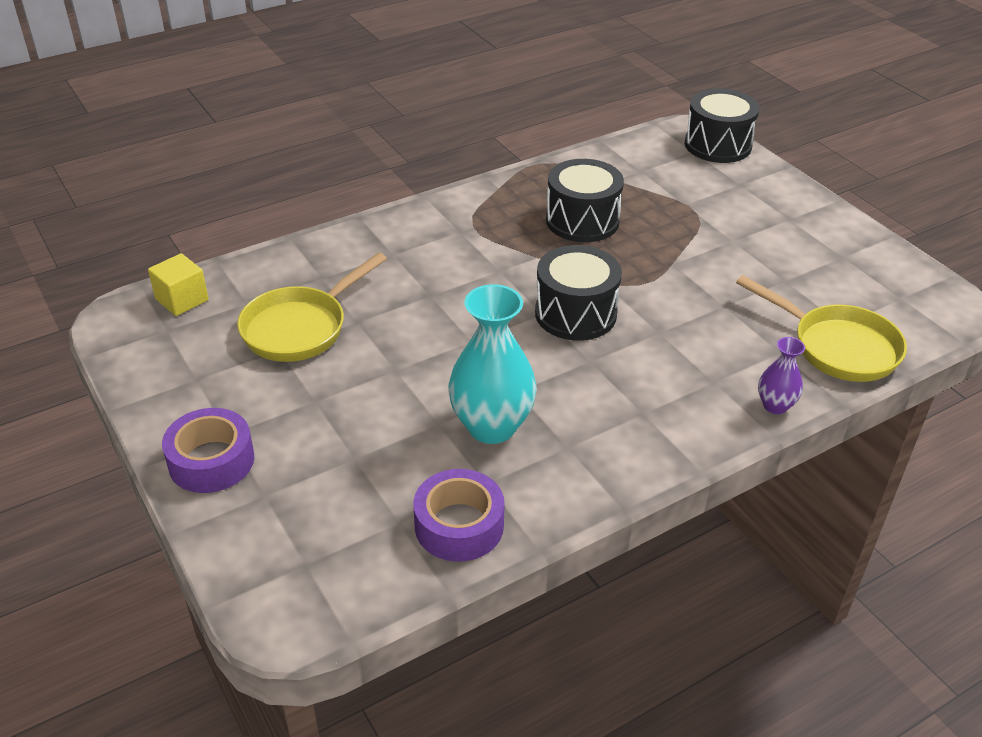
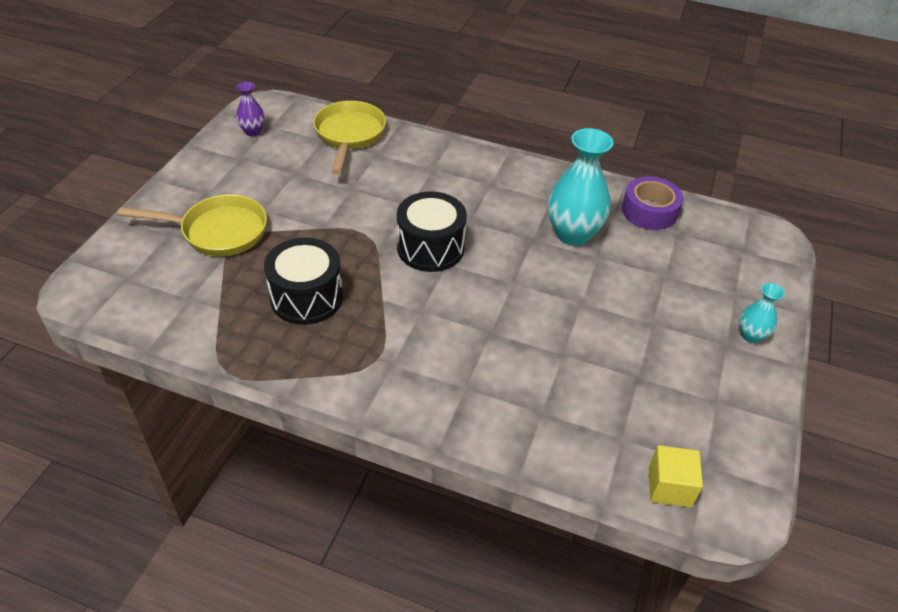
camera: 130 degrees left, 5 degrees up
(211, 461) = (751, 335): purple tape -> turquoise vase
(300, 328) = (606, 381): yellow pan -> yellow pan (218, 231)
(717, 145) = (102, 269): black drum -> none
(775, 406) = (429, 142): purple vase -> purple vase (253, 131)

